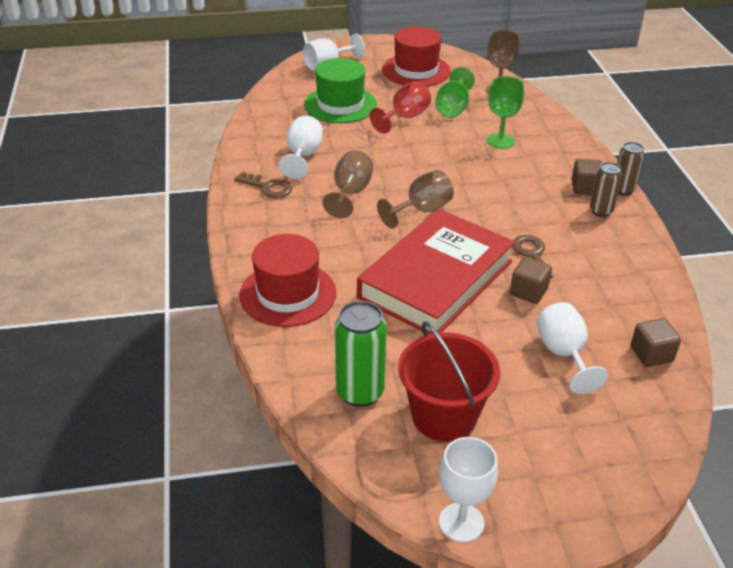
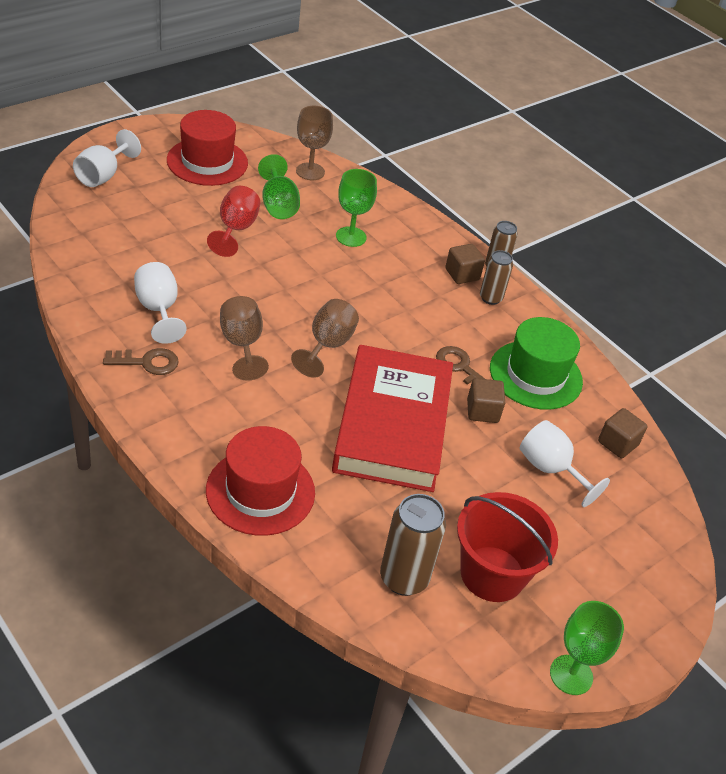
camera: 35 degrees left, 5 degrees up
(340, 105) = (154, 228): green hat -> green hat (535, 375)
(360, 392) = (404, 578): green can -> brown can
(461, 522) = (571, 675): white goblet -> green goblet

